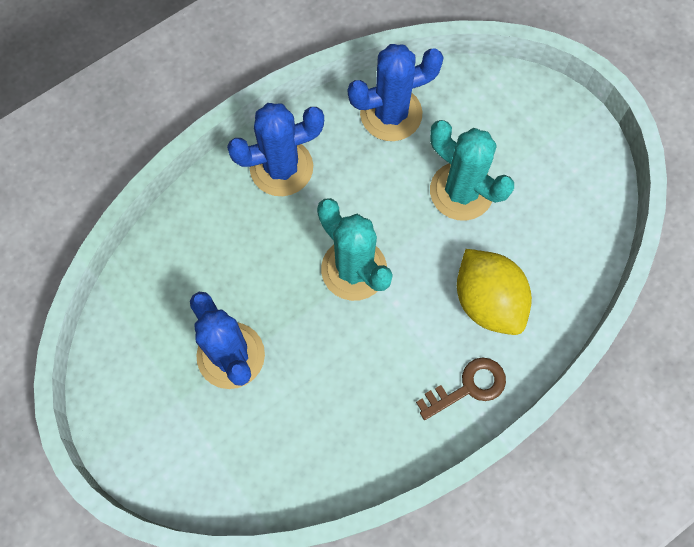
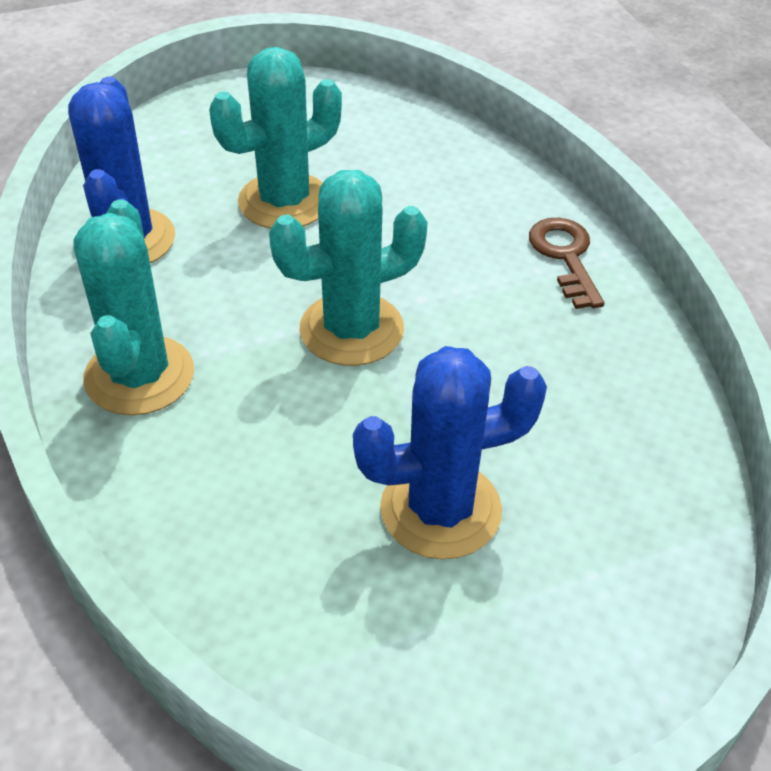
camera: 75 degrees left, 25 degrees down
(281, 167) = (139, 376): blue cactus -> turquoise cactus
(488, 301) = (451, 213): yellow lemon -> none

